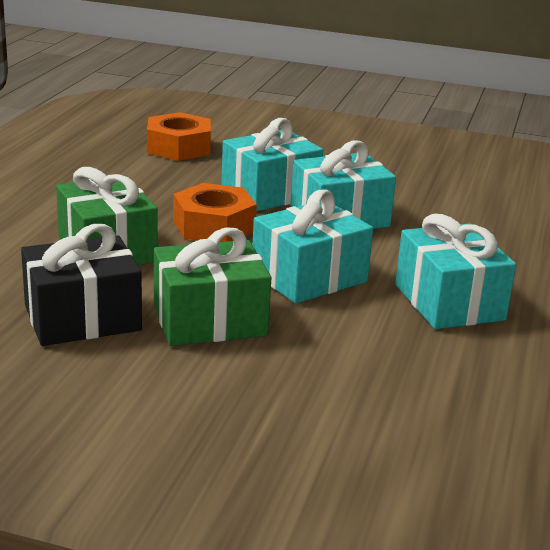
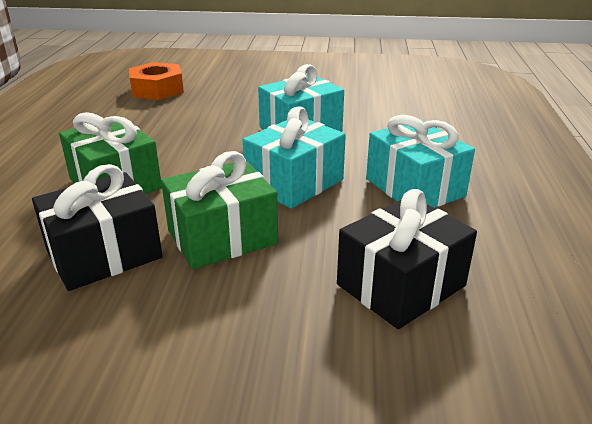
camera: 10 degrees left, 5 degrees up
(214, 226) = (202, 149): orange nut -> none
(270, 193) = (239, 116): turquoise gift -> none
(385, 394) = (401, 285): none -> black gift

